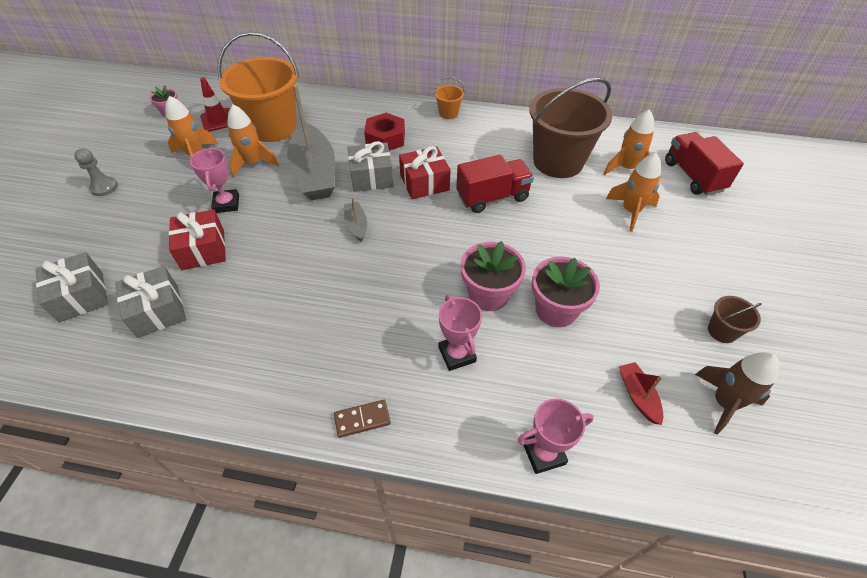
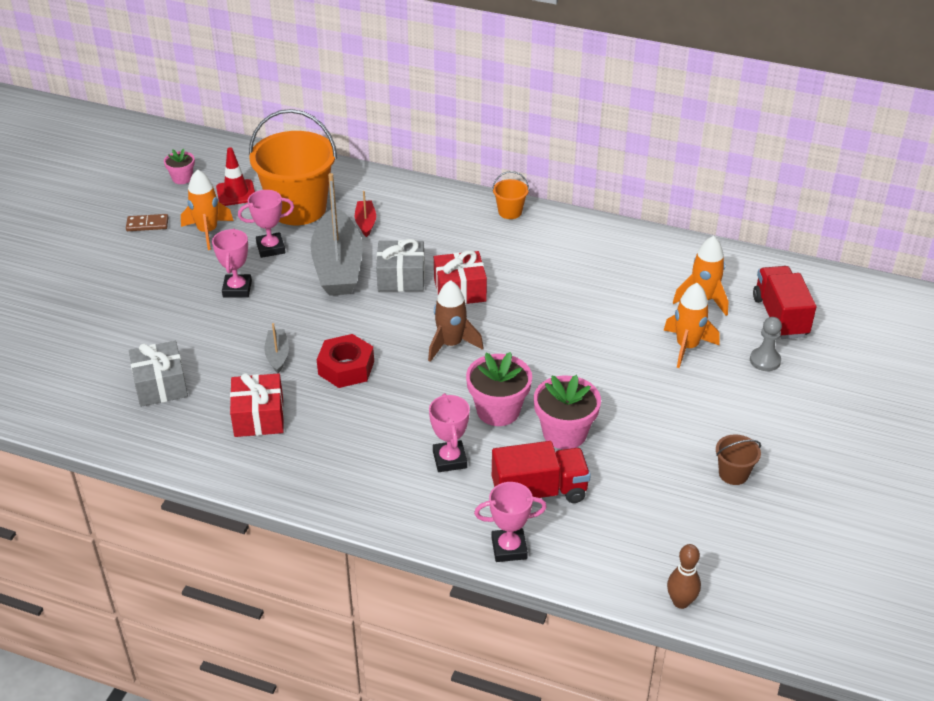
camera: 10 degrees right, 10 degrees down
(81, 296) = (86, 363): grey gift -> none
(104, 187) = (108, 257): grey pawn -> grey pawn (765, 360)
(203, 249) = (209, 333): red gift -> red gift (259, 417)
(253, 163) = (270, 248): orange rocket -> pink trophy
(356, 225) = (374, 327): grey boat -> grey boat (277, 355)
(362, 419) = (345, 500): brown domino -> brown domino (147, 224)
(385, 138) = (427, 235): red nut -> red nut (346, 368)
(492, 197) = (533, 314): red truck -> red truck (539, 492)
(558, 161) = (623, 283): brown bucket -> none
(638, 396) = (619, 516): red boat -> red boat (365, 222)
(723, 403) = (703, 533): brown rocket -> brown rocket (451, 344)
(738, 493) = (681, 602): none -> brown bowling pin

